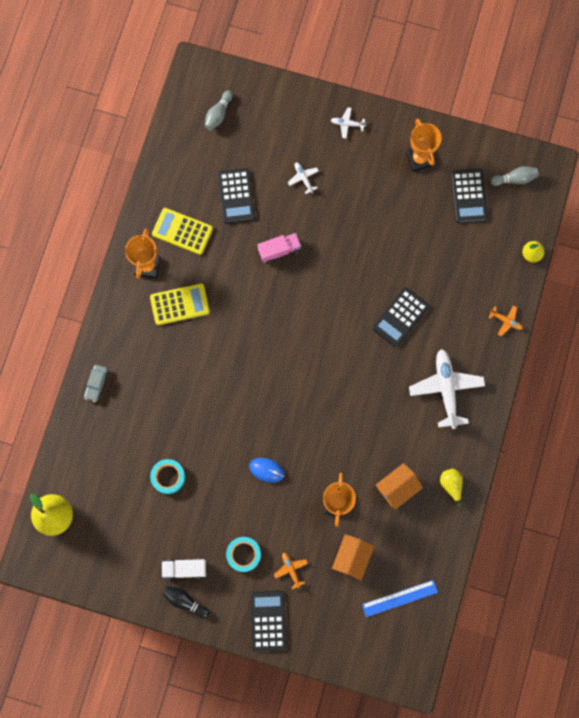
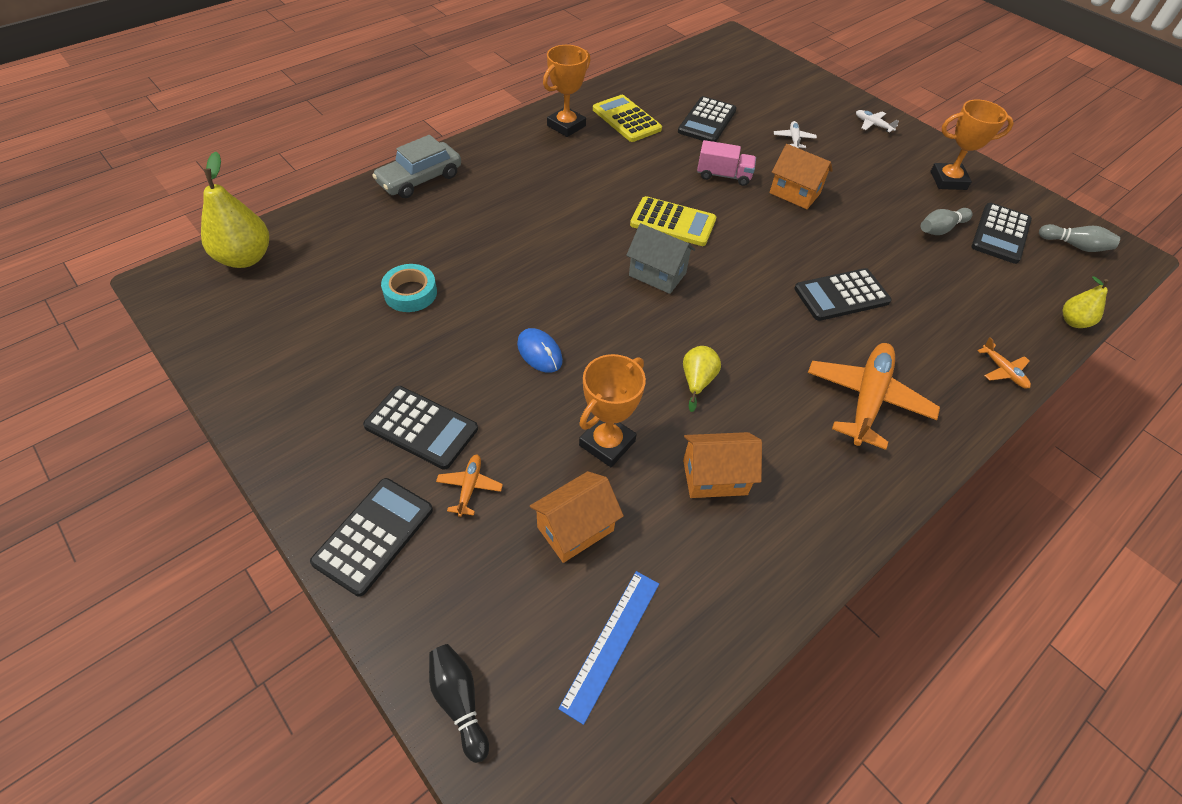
camera: 30 degrees right, 25 degrees down
(96, 384) = (420, 179): grey car -> grey car, size x1.72
(179, 304) = (573, 164): yellow calculator -> yellow calculator (673, 222)
(185, 569) = (328, 397): white truck -> none
(185, 601) = (288, 435): black bowling pin -> black bowling pin (459, 702)
(218, 114) = (734, 68): grey bowling pin -> grey bowling pin (940, 229)
(243, 554) = (421, 427): turquoise tape -> black calculator
(291, 369) = (657, 274): none -> grey house
(331, 239) = (794, 193): none -> orange house
(399, 598) = (611, 643): blue ruler -> blue ruler turned 75 degrees counterclockwise
(419, 159) = (948, 180): orange trophy -> orange trophy turned 75 degrees clockwise
(446, 389) = (867, 399): white plane -> orange plane
(451, 485) = (808, 523): yellow pear -> yellow pear (697, 381)

